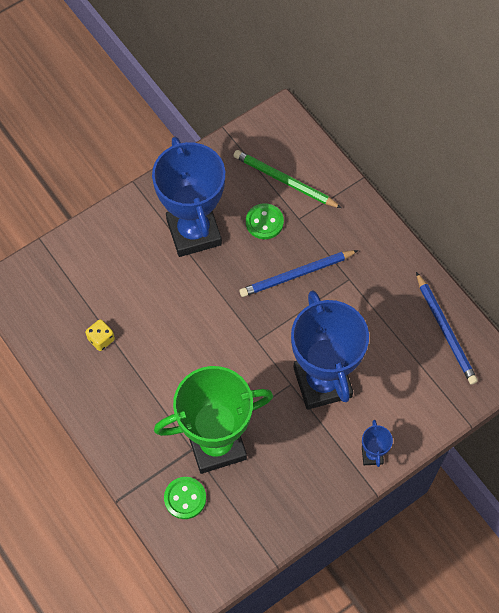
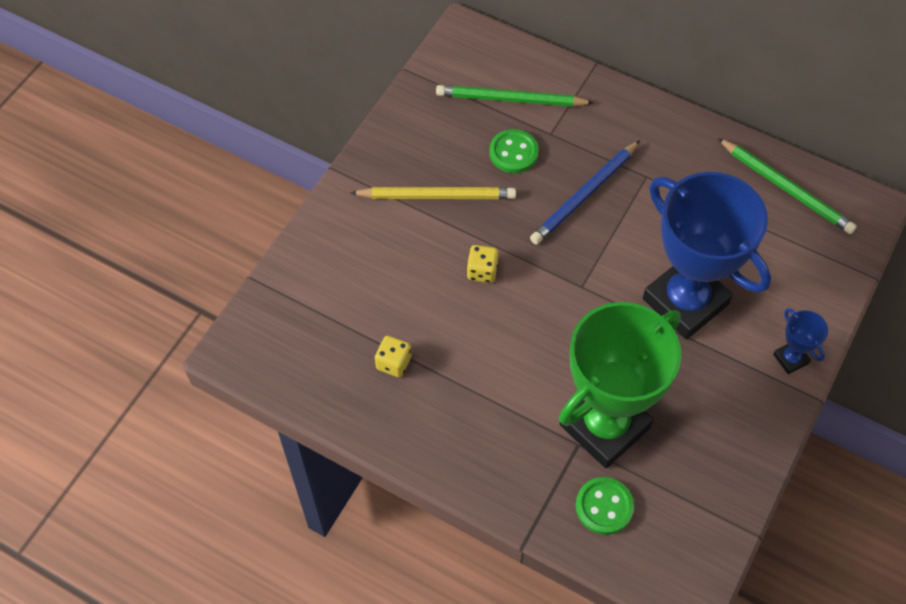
camera: 25 degrees left, 5 degrees down
(194, 232) = (437, 196): blue trophy -> yellow pencil
(194, 300) = (482, 271): none -> yellow dice
(445, 330) = (786, 188): blue pencil -> green pencil

